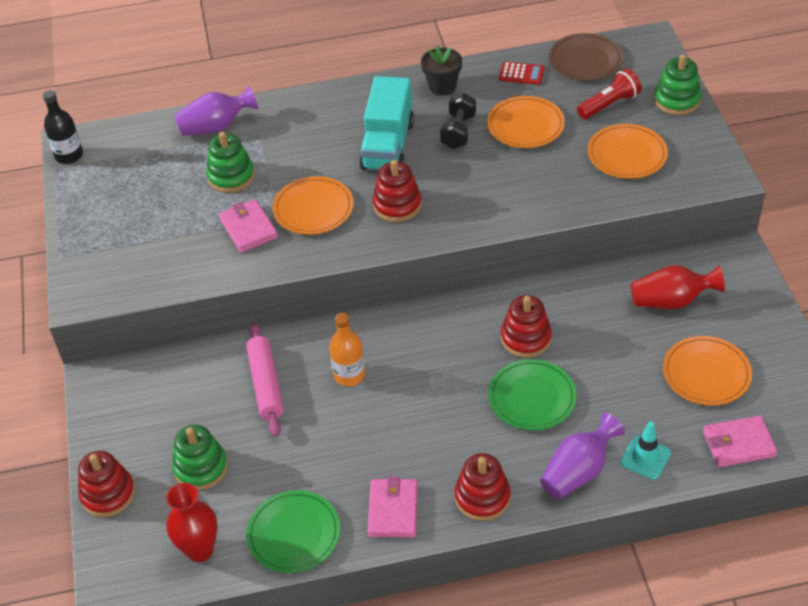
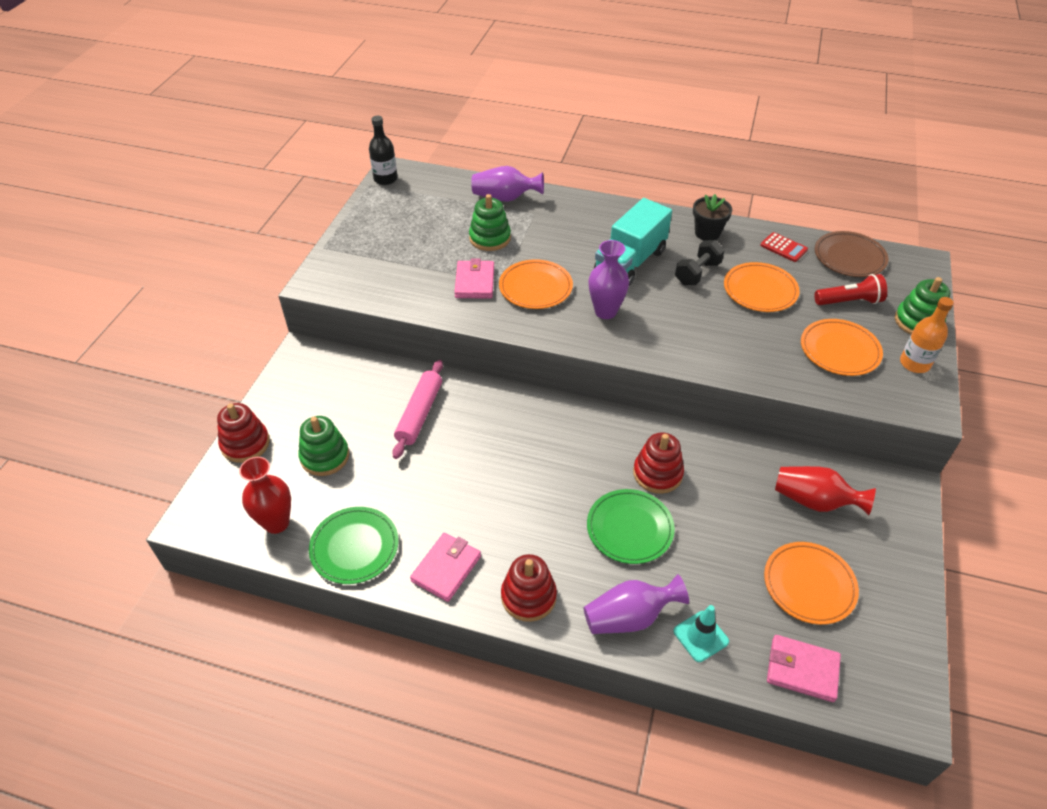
camera: 25 degrees right, 0 degrees up
(349, 375) = (489, 436): orange bottle -> orange bottle (914, 363)
(397, 205) = (605, 311): red stacking toy -> purple vase

